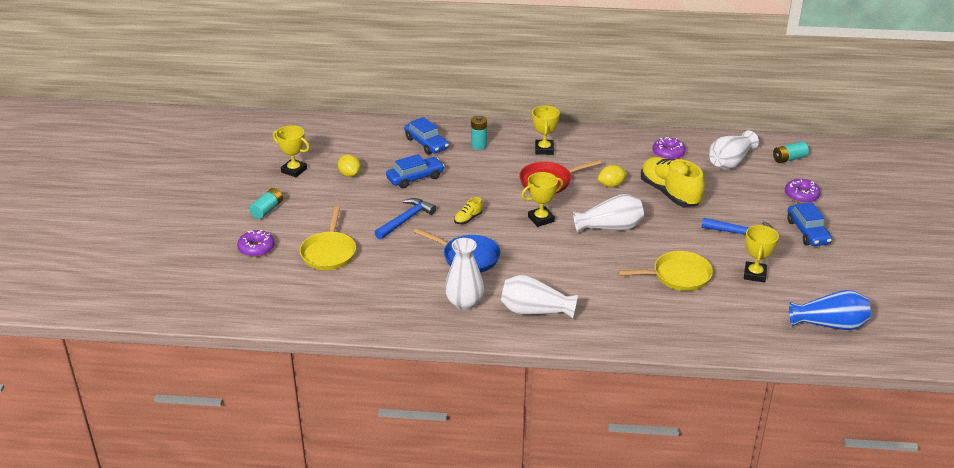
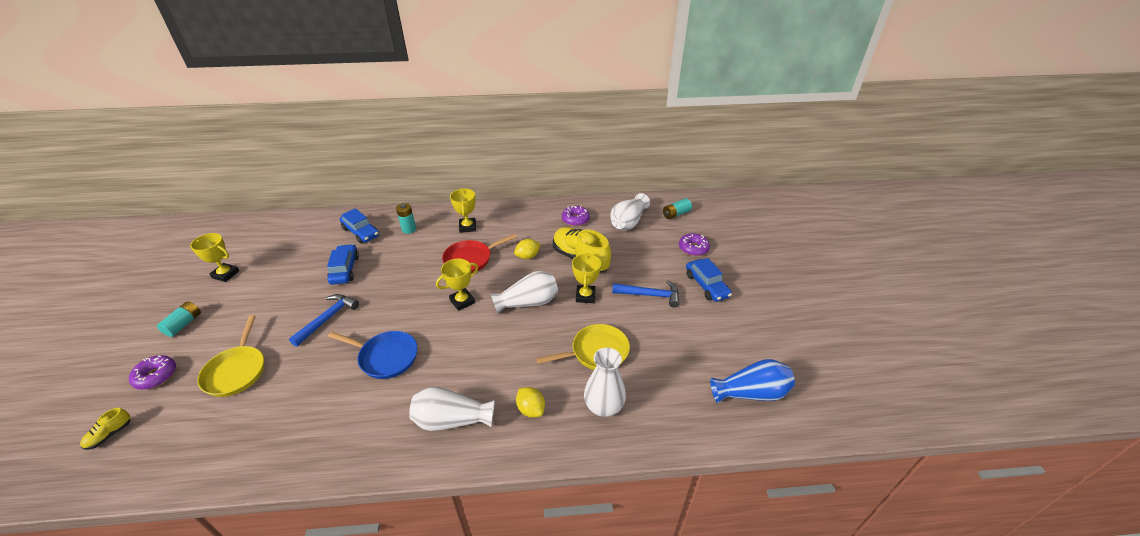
camera: 10 degrees left, 5 degrees up
(349, 174) = (281, 273): yellow lemon -> yellow lemon (531, 409)
(415, 178) = (345, 269): blue car -> blue car turned 60 degrees counterclockwise
(464, 303) = (375, 420): white vase -> white vase (604, 406)
(468, 219) = (391, 310): yellow shoe -> yellow shoe (110, 435)
(754, 274) = (668, 340): yellow trophy -> yellow trophy (585, 296)

